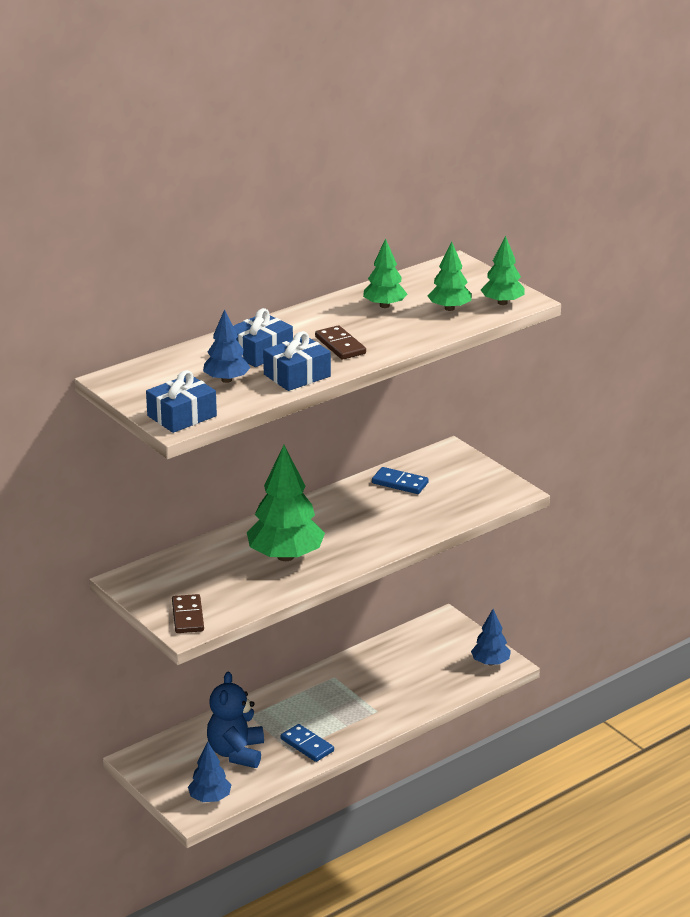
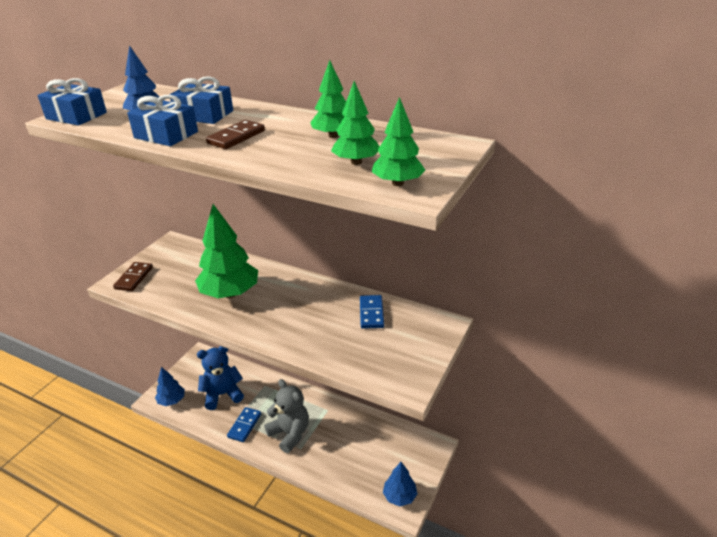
camera: 65 degrees right, 5 degrees up
(187, 616) = (134, 278): brown domino -> brown domino turned 45 degrees counterclockwise
(348, 713) = (290, 433): none -> grey teddy bear

